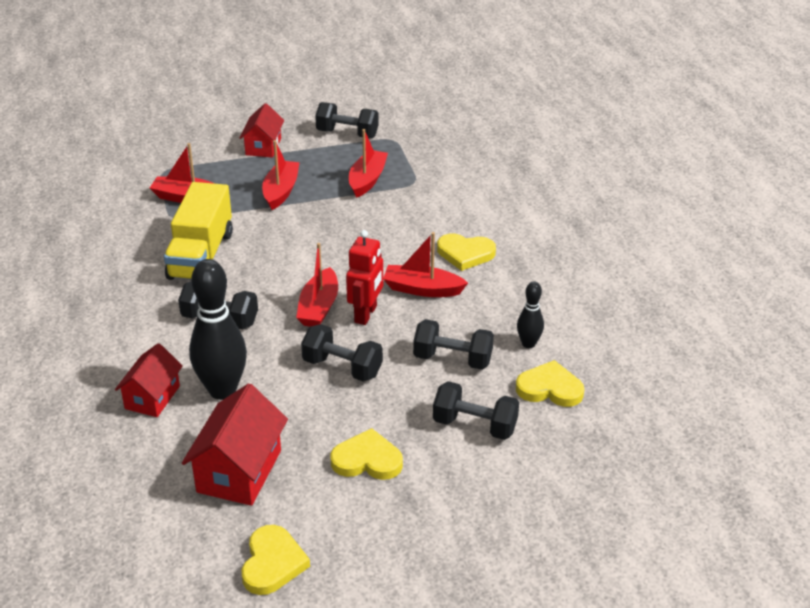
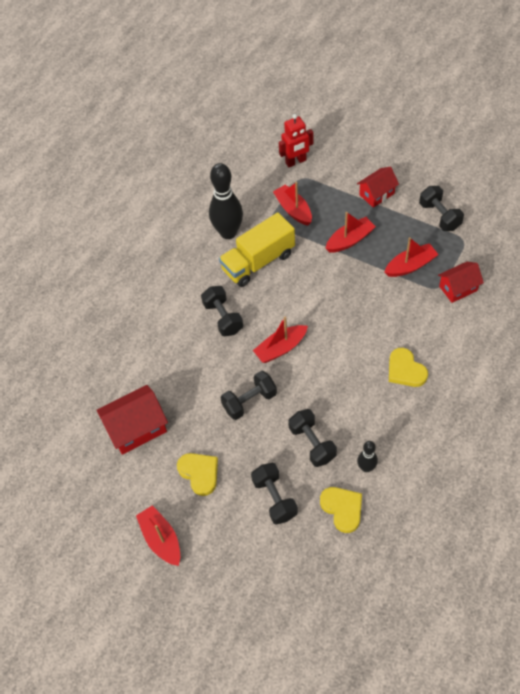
camera: 50 degrees right, 20 degrees up
(152, 397) = (143, 347): red house -> red house (458, 288)
(222, 390) = (178, 369): black bowling pin -> black bowling pin (228, 233)
(272, 563) = (98, 496): yellow heart -> none
(342, 367) = (249, 401): black dumbbell -> black dumbbell turned 75 degrees clockwise
(366, 314) = (300, 373): red robot -> red robot (296, 162)
(422, 289) = (350, 378): red boat -> red boat (161, 539)

